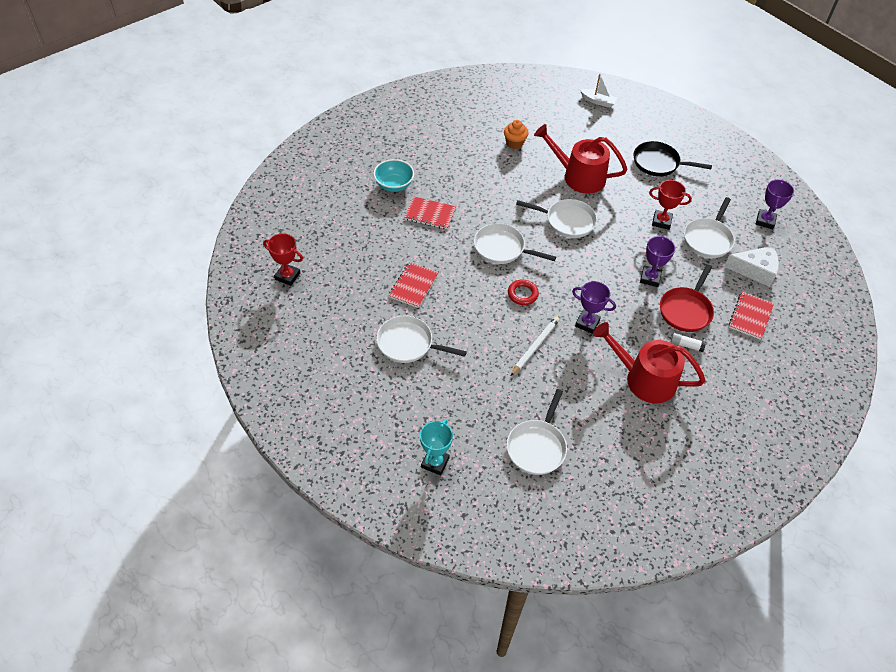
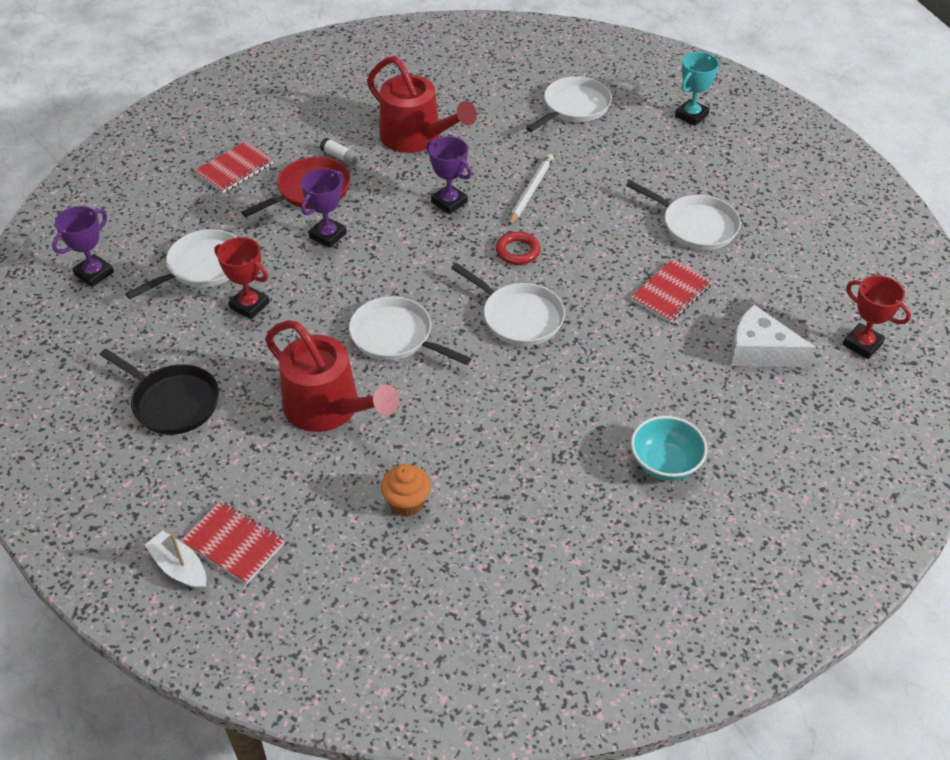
camera: 160 degrees left, 5 degrees down
(430, 214) = (615, 395): red notebook -> red notebook (233, 543)
(535, 347) = (530, 191): white pencil -> white pencil turned 150 degrees clockwise
(755, 270) = (176, 216): white cheese -> white cheese (760, 351)

